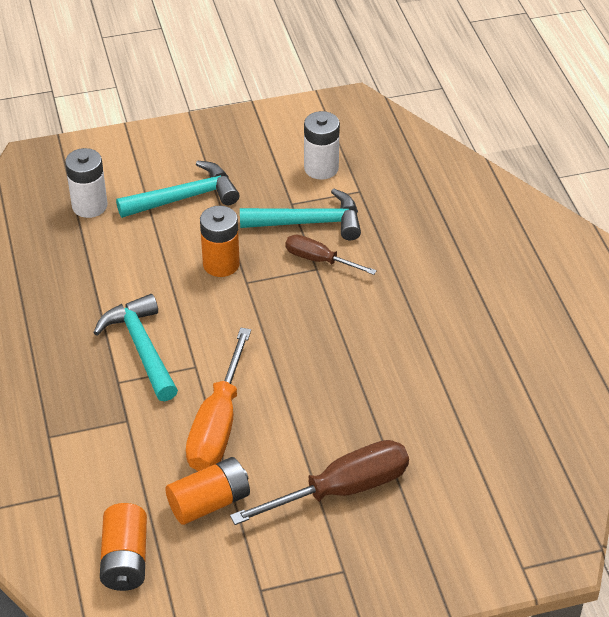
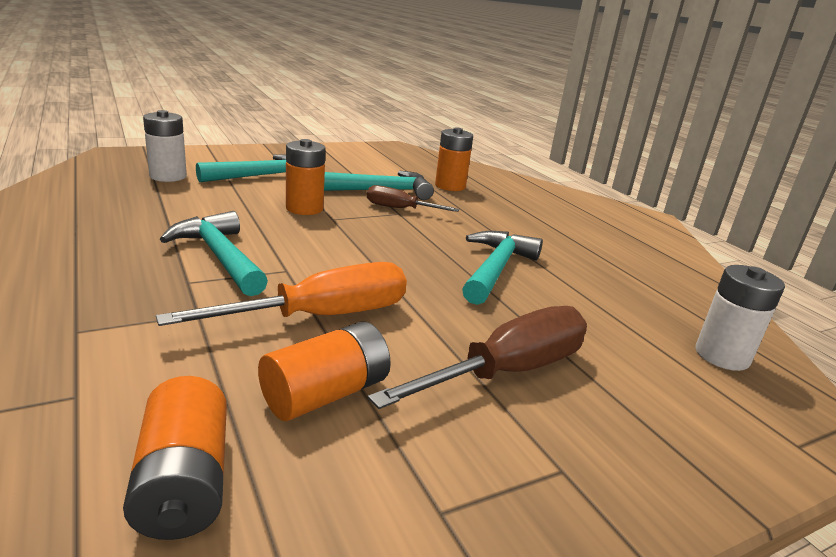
camera: 15 degrees left, 20 degrees down
(217, 426) = (322, 316): orange screwdriver -> orange screwdriver turned 120 degrees counterclockwise
(321, 168) = (382, 169): white battery -> white battery (722, 356)
(383, 365) = (496, 269): none -> turquoise hammer
(391, 206) = (450, 186): none -> orange battery

